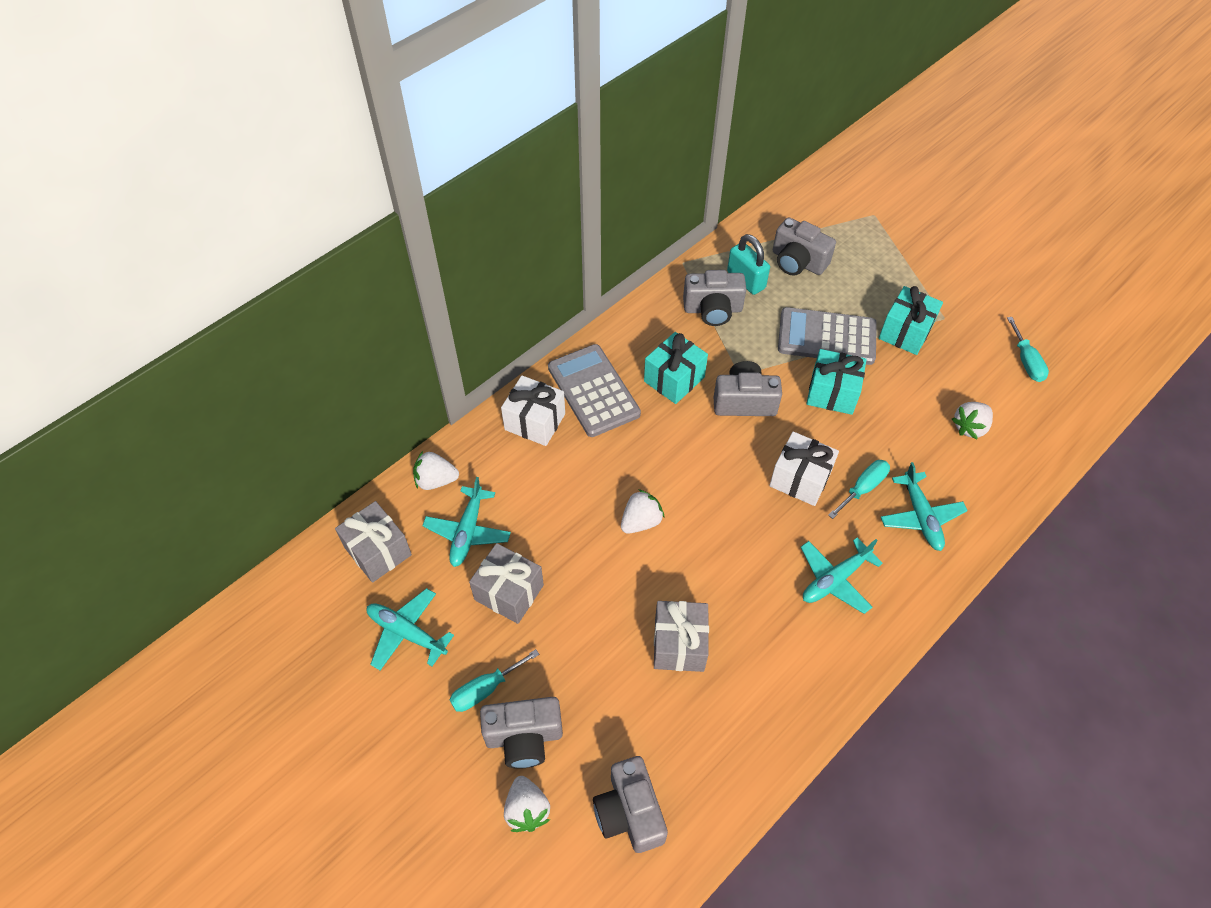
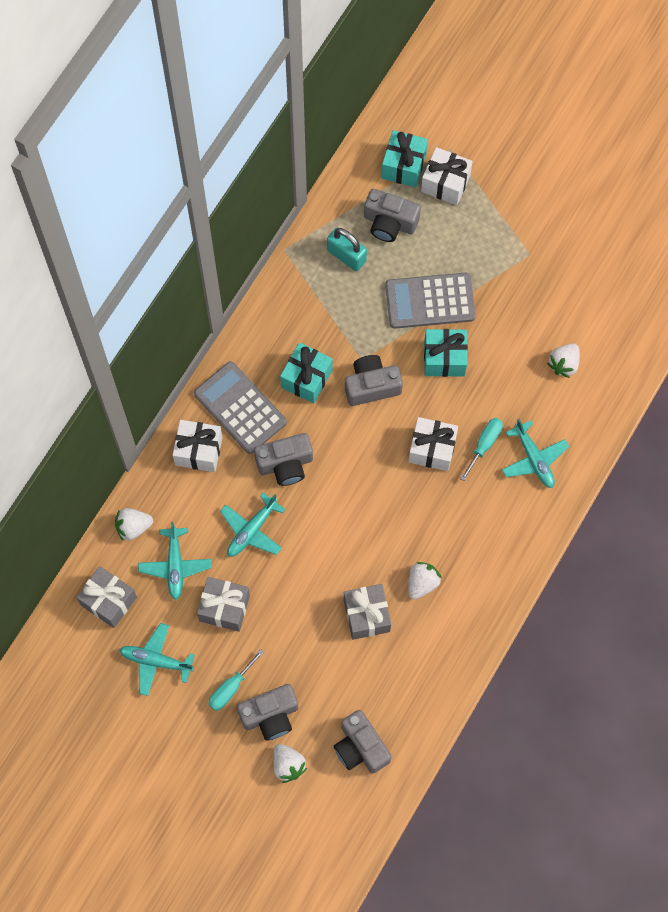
camera: 15 degrees left, 15 degrees up
(641, 521) = (312, 520): white strawberry -> white strawberry (422, 583)
(713, 309) = (324, 296): grey camera -> grey camera (285, 464)
(835, 579) = (475, 531): turquoise plane -> turquoise plane (252, 530)
(863, 241) = (445, 183): none -> white gift
(905, 332) = (497, 279): turquoise gift -> turquoise gift (403, 166)
(1026, 361) = (604, 284): turquoise screwdriver -> none

